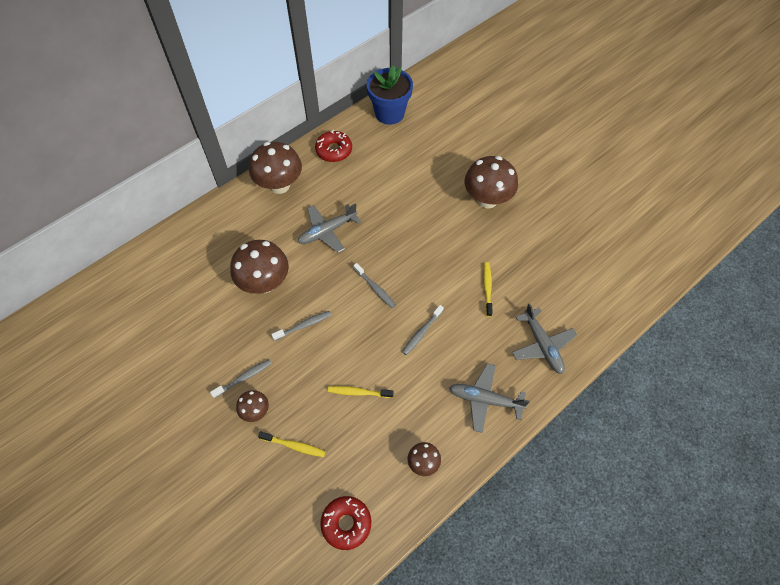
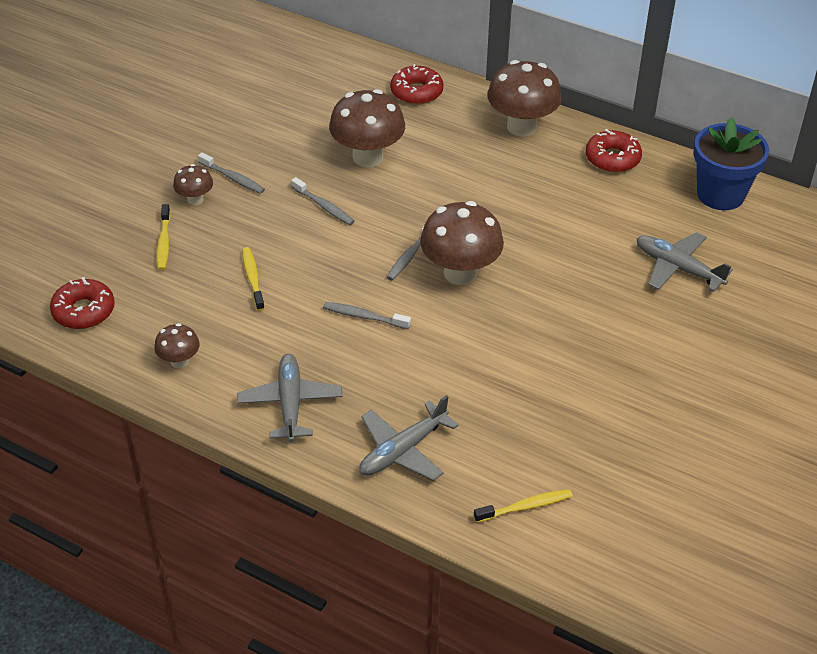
camera: 70 degrees right, 15 degrees down
(210, 231) = (416, 92): none -> red donut
(327, 231) = (474, 188): grey plane -> grey plane (677, 268)
(487, 199) = (629, 336): brown mushroom -> brown mushroom (460, 273)
(487, 288) = (469, 369): yellow toothbrush -> yellow toothbrush (525, 507)

